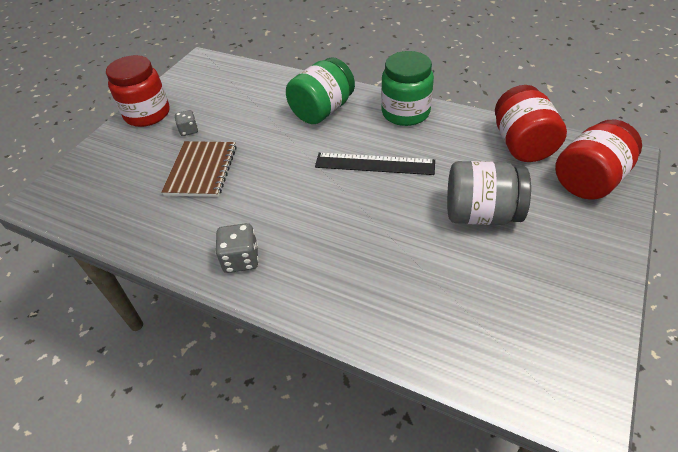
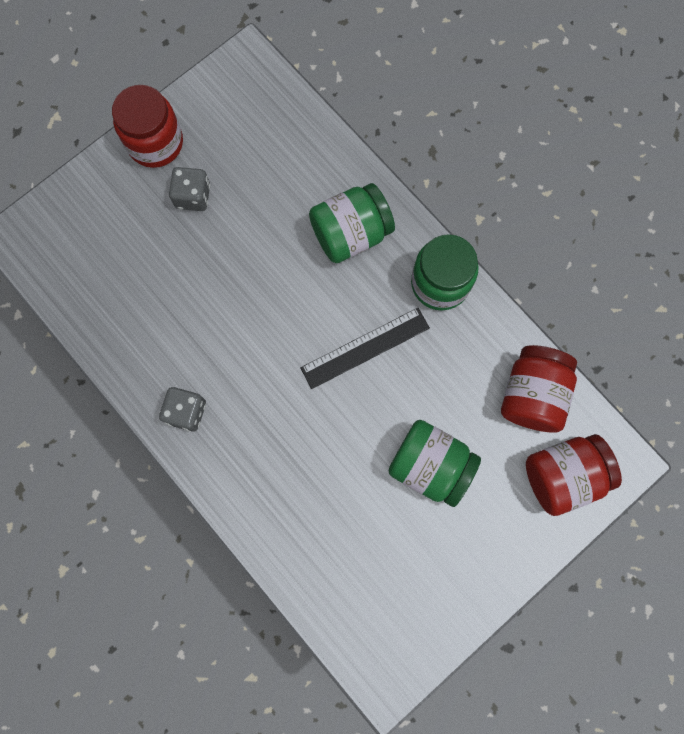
camera: 20 degrees right, 30 degrees up
(189, 130) = (193, 196): grey dice -> grey dice, size x1.53
(201, 170) = (187, 270): brown notebook -> none
(374, 164) = (365, 348): black ruler -> black ruler turned 60 degrees counterclockwise
(481, 214) = (430, 465): grey jar -> green jar

